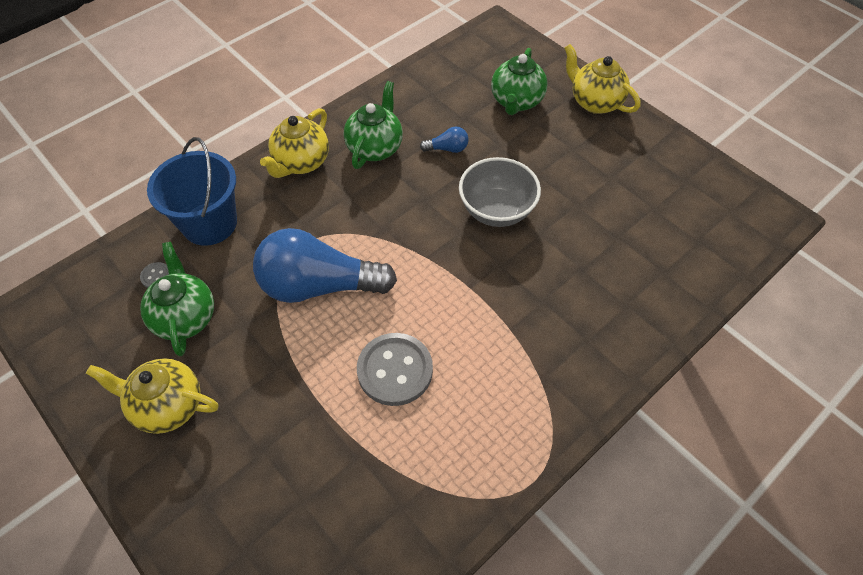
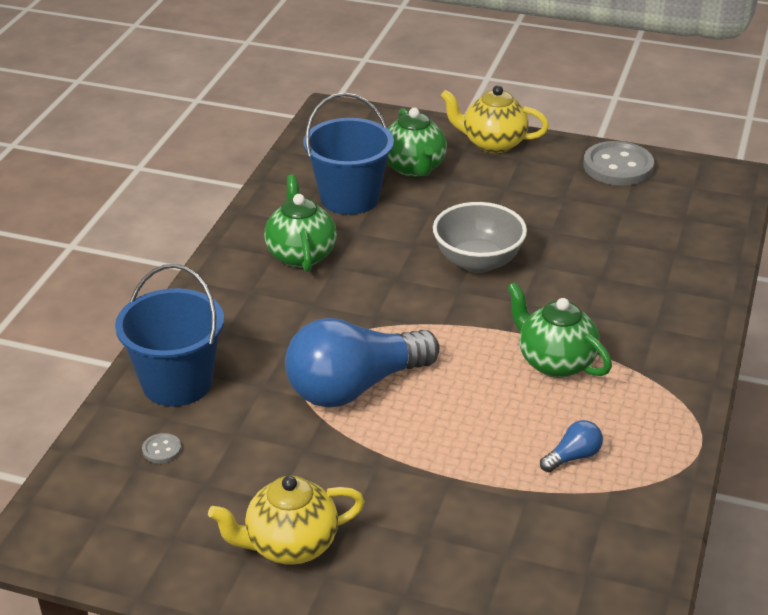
camera: 30 degrees left, 20 degrees down
(185, 317) = (233, 469): green teapot -> green teapot (555, 362)
(301, 162) = (230, 295): yellow teapot -> none
(395, 370) = (498, 421): grey button -> grey button (618, 166)
(447, 149) = (379, 230): blue light bulb -> blue light bulb (573, 457)
(448, 110) = (349, 198): none -> blue bucket

